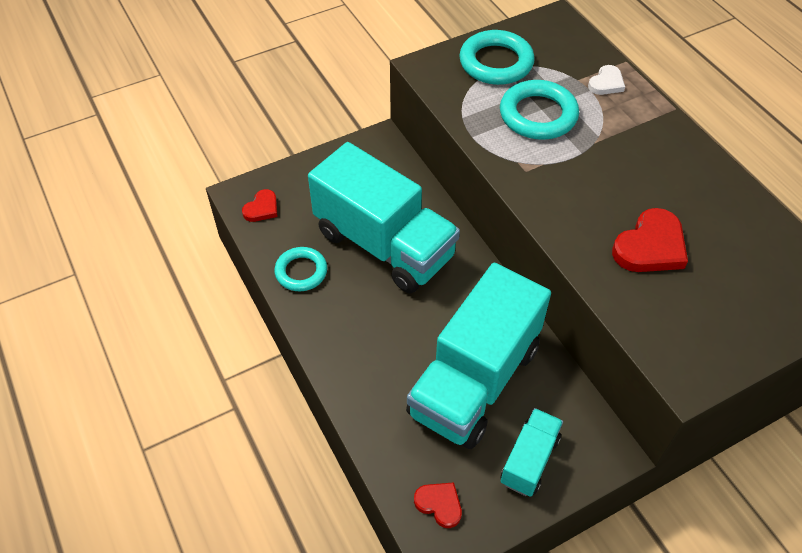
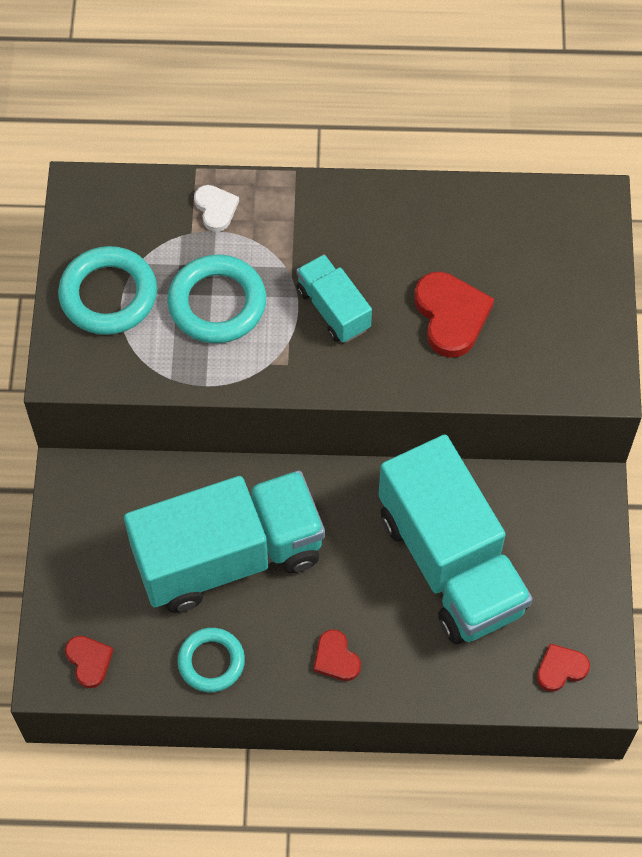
camera: 60 degrees left, 10 degrees up
(349, 343) = (336, 658): none -> red heart
(529, 460) = (561, 564): turquoise truck -> turquoise truck (333, 309)

